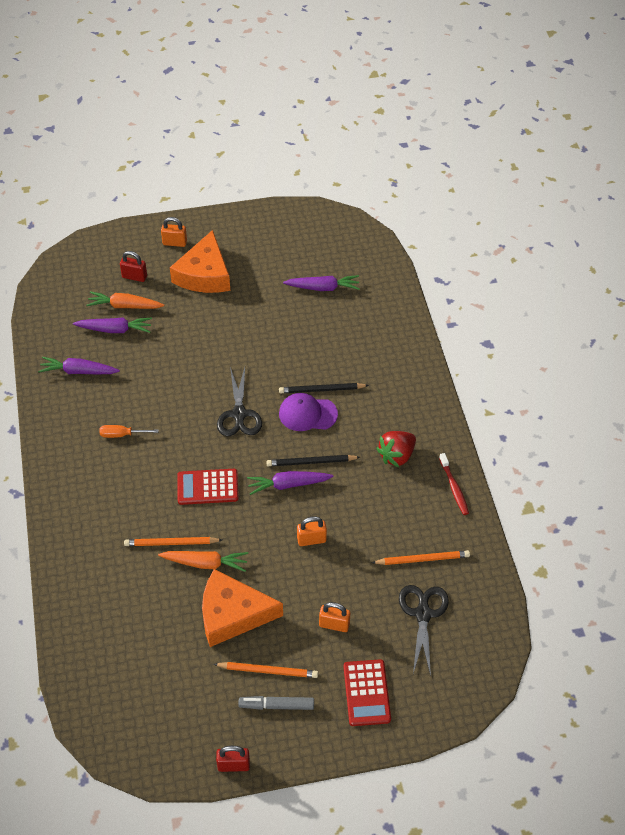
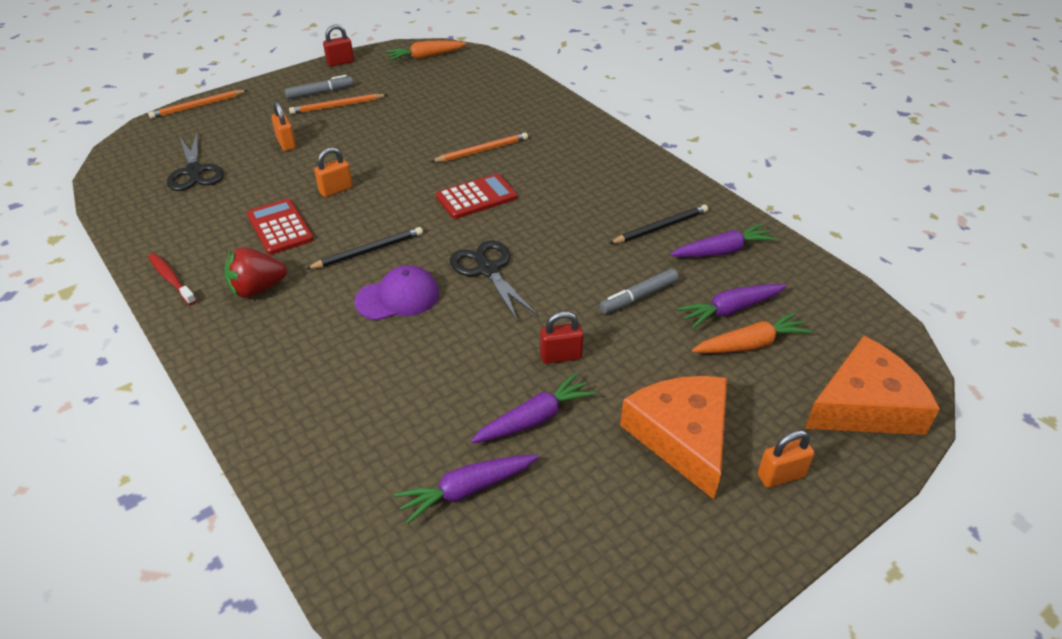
camera: 155 degrees right, 10 degrees down
(121, 434) = (610, 211): orange screwdriver -> none
(134, 277) = (782, 391): red padlock -> red padlock (561, 356)
(160, 358) = (638, 297): none -> grey marker
(205, 563) = (437, 147): orange carrot -> orange carrot (425, 57)
(232, 614) = (389, 126): orange cheese -> orange cheese (865, 405)
(288, 485) = (385, 224): purple carrot -> purple carrot (534, 419)
(321, 390) = (392, 331): black pencil -> black pencil (660, 227)
(334, 624) = (286, 143): orange padlock -> orange padlock turned 75 degrees clockwise
(366, 693) = (240, 116): red calculator -> red calculator (280, 227)
(396, 456) = (257, 289): red strawberry -> red strawberry turned 135 degrees counterclockwise
(422, 559) = (202, 208): orange pencil -> orange pencil (198, 106)

